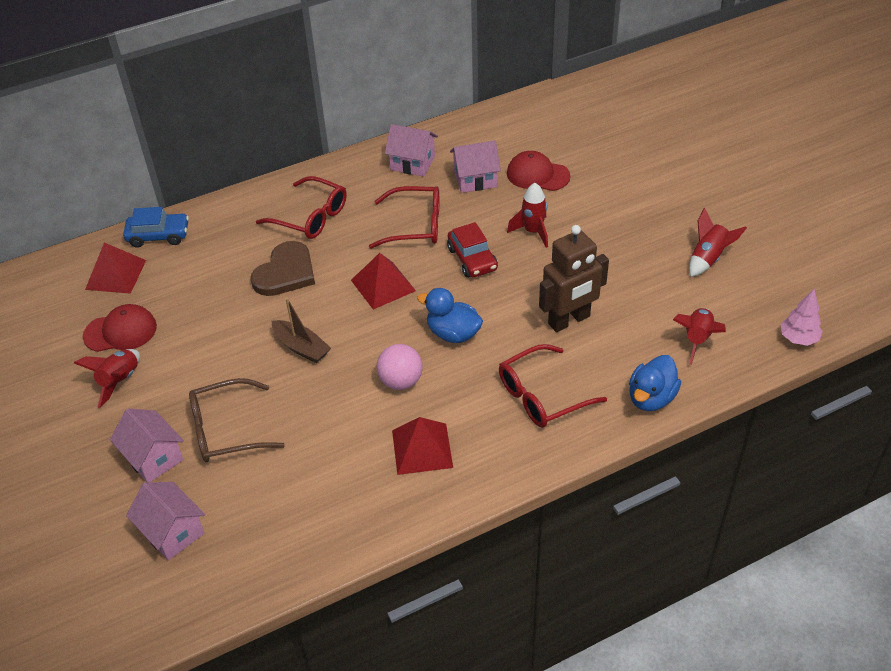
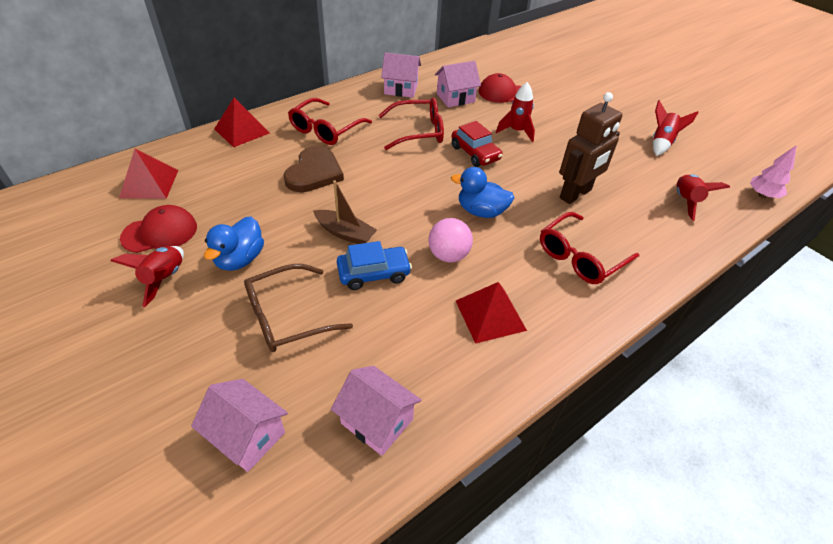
camera: 15 degrees left, 0 degrees up
(153, 458) = (212, 354): pink house -> pink house (377, 421)
(158, 235) = (188, 150): blue car -> blue car (374, 273)
(310, 217) = (326, 129): red glasses -> red glasses turned 105 degrees clockwise
(383, 285) = (405, 177): red pyramid -> red pyramid (242, 131)
(651, 398) = (674, 251): blue duck -> blue duck (240, 259)

